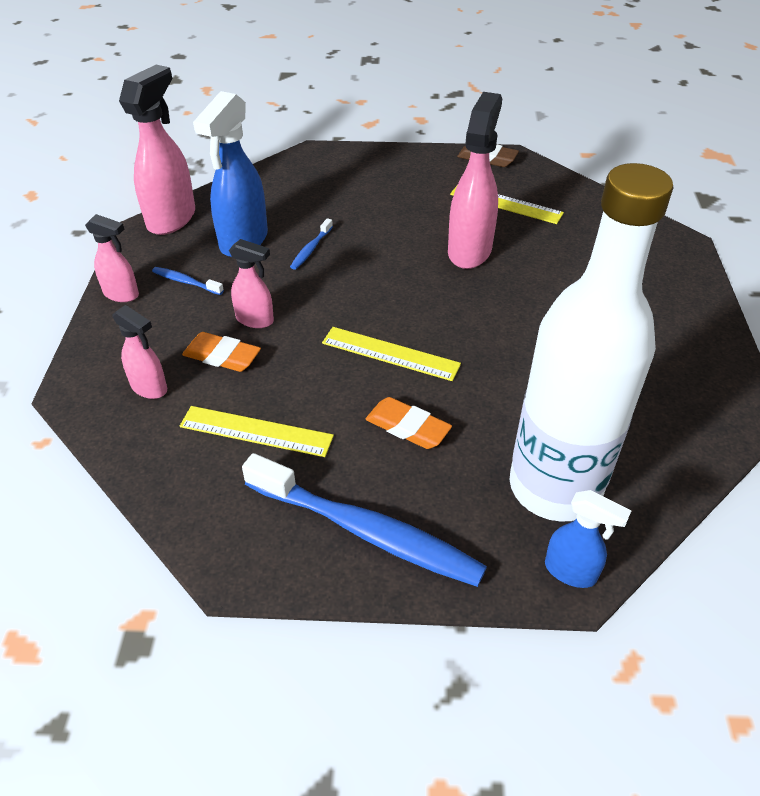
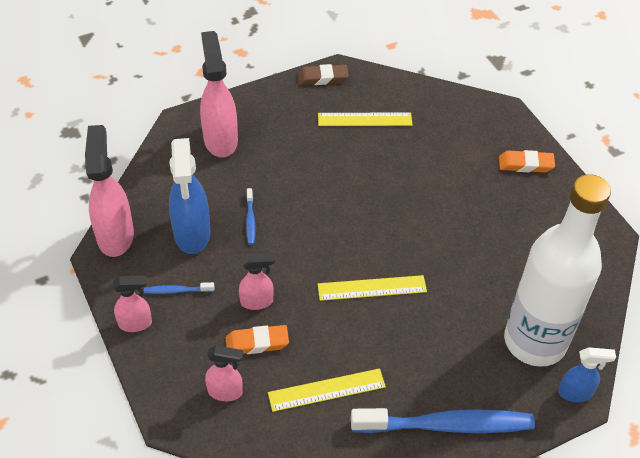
camera: 30 degrees left, 5 degrees up
(407, 427) = (422, 340): orange eraser -> orange eraser (525, 164)
(470, 251) = (367, 175): pink spray bottle -> pink spray bottle (220, 140)

